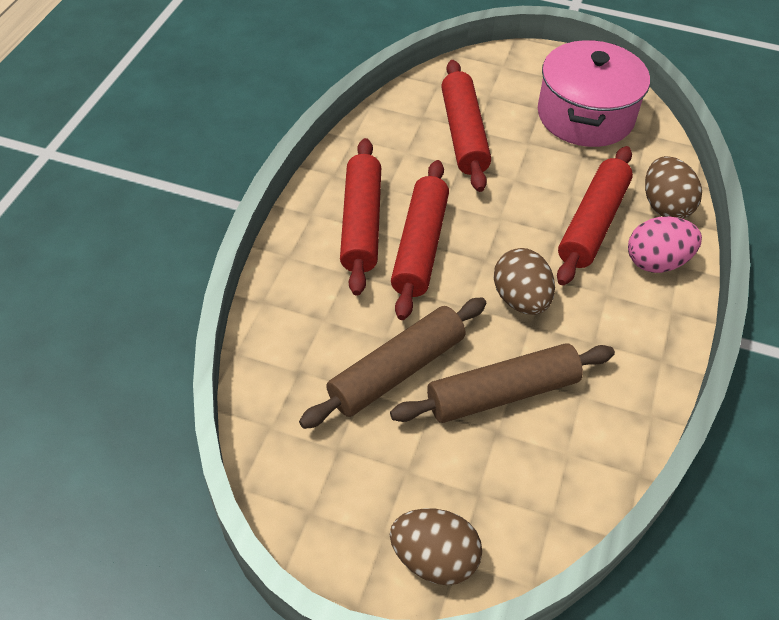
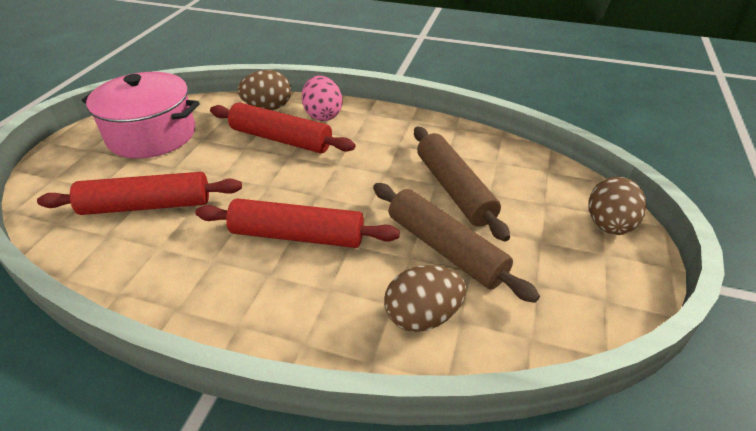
camera: 90 degrees left, 10 degrees down
(361, 224) = (260, 279): red rolling pin -> none
(520, 299) = (360, 177): brown egg -> brown egg (422, 316)

